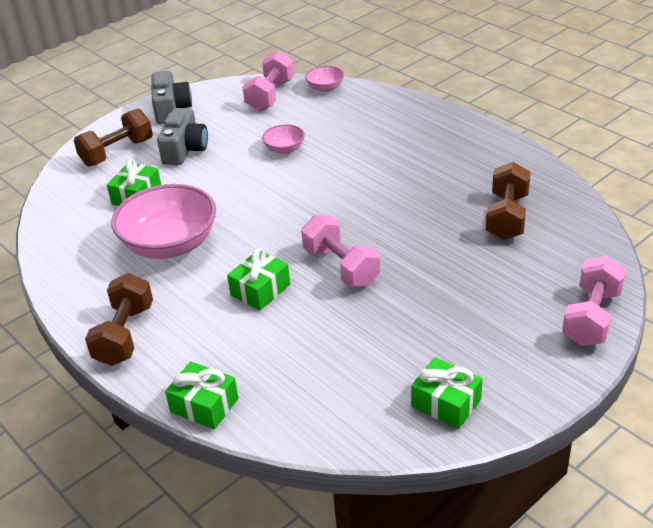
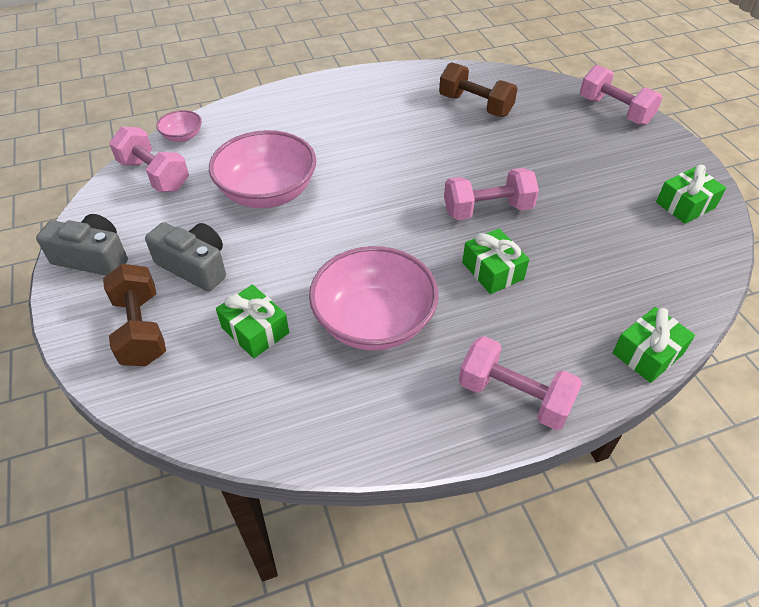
camera: 70 degrees left, 10 degrees up
(125, 335) = (514, 396): brown dumbbell -> pink dumbbell
(284, 149) = (268, 193): pink bowl -> pink bowl, size x2.14

